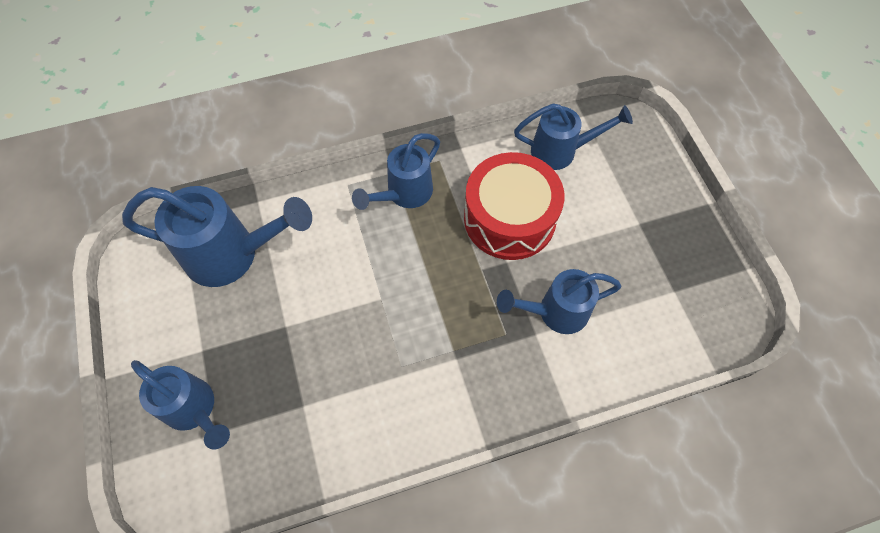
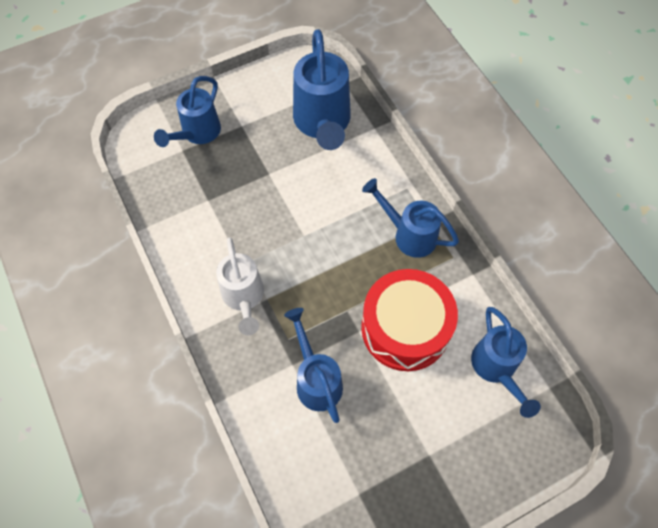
camera: 80 degrees right, 0 degrees up
(448, 376) = (244, 298): none -> white watering can

